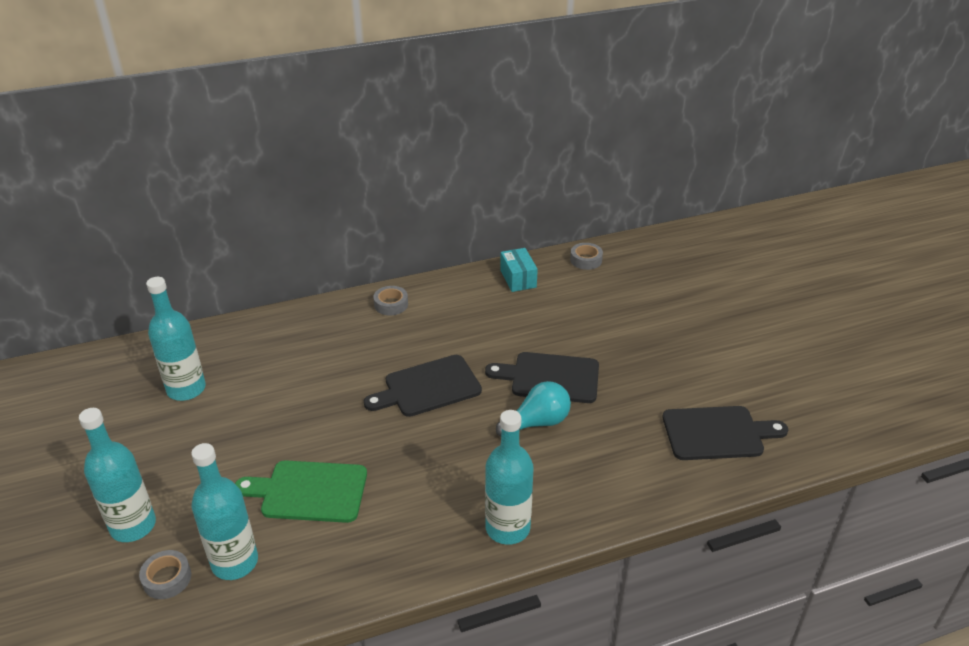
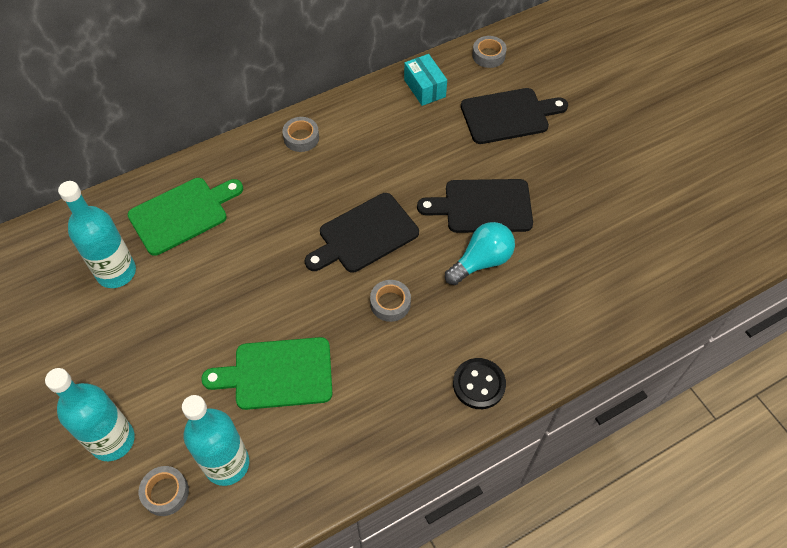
camera: 10 degrees left, 20 degrees up
(262, 351) = (182, 214): none -> green cutting board
(437, 446) = (390, 303): none -> grey tape
(507, 528) = (479, 384): turquoise bottle -> black button
(717, 433) = (654, 248): black cutting board -> black cutting board (508, 115)

